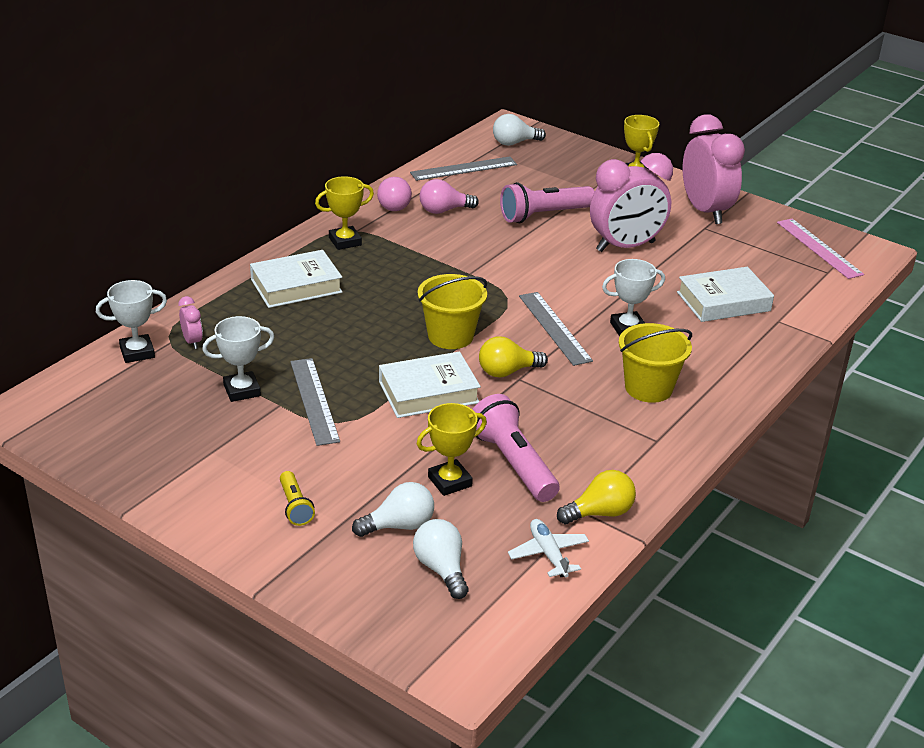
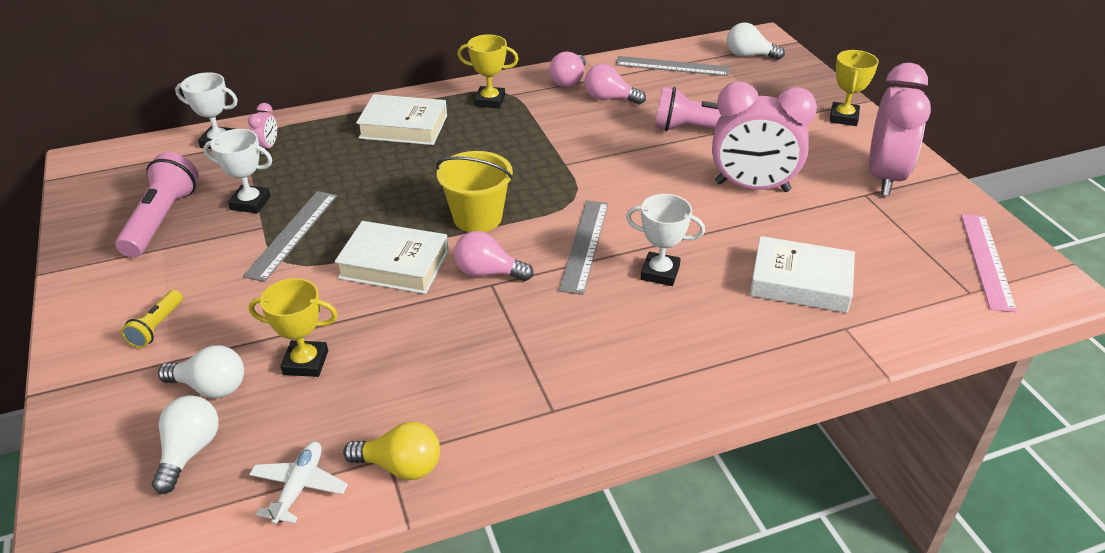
camera: 35 degrees right, 5 degrees up
(507, 372) = (488, 272): yellow light bulb -> pink light bulb
(513, 463) = (382, 370): pink flashlight -> pink flashlight (161, 220)
(648, 388) = (609, 347): yellow bucket -> none

